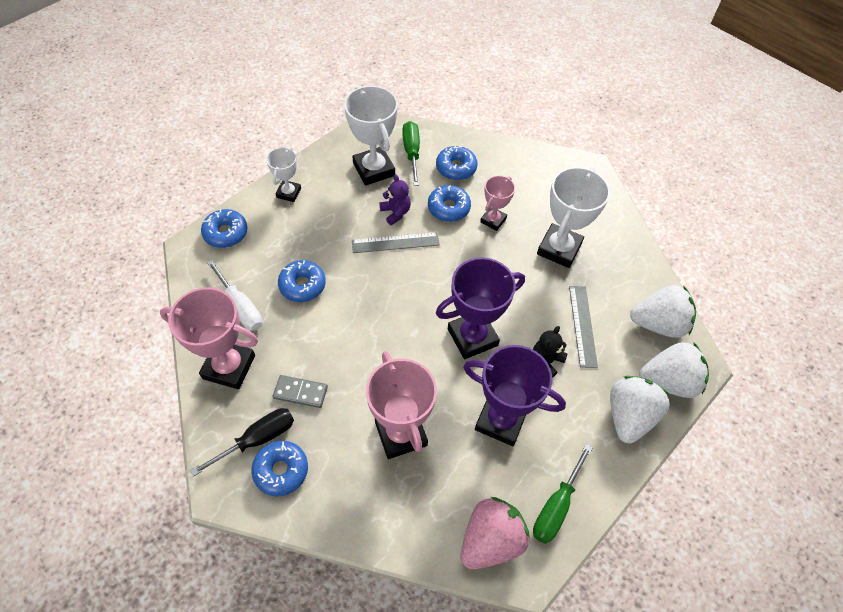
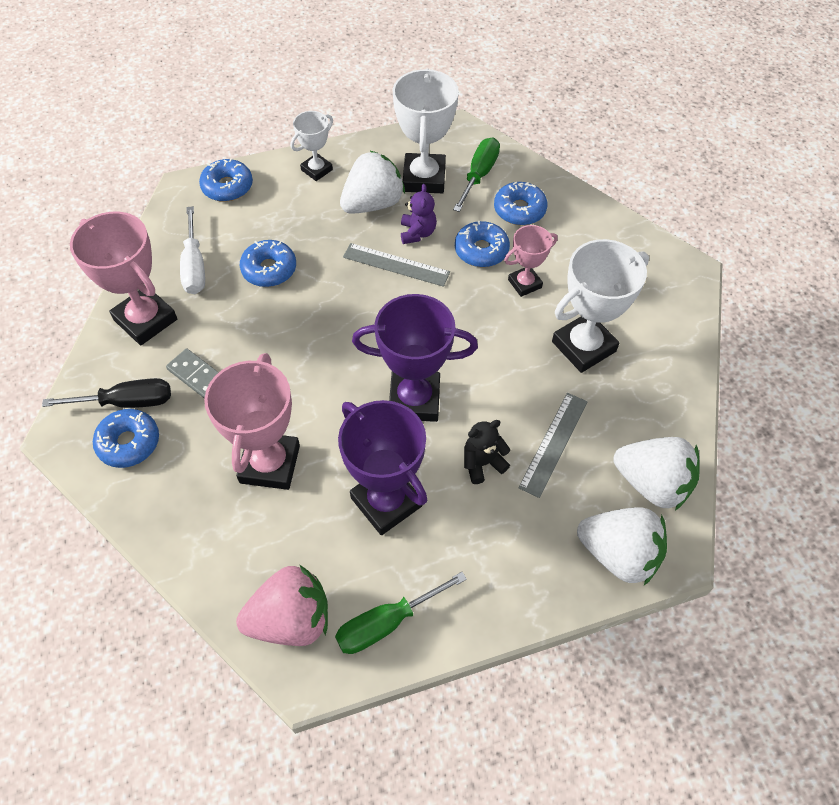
camera: 30 degrees right, 0 degrees up
(628, 416) = (540, 569): white strawberry -> white strawberry (373, 204)

